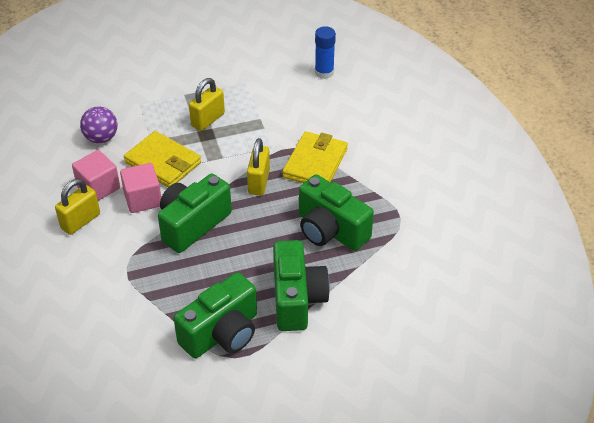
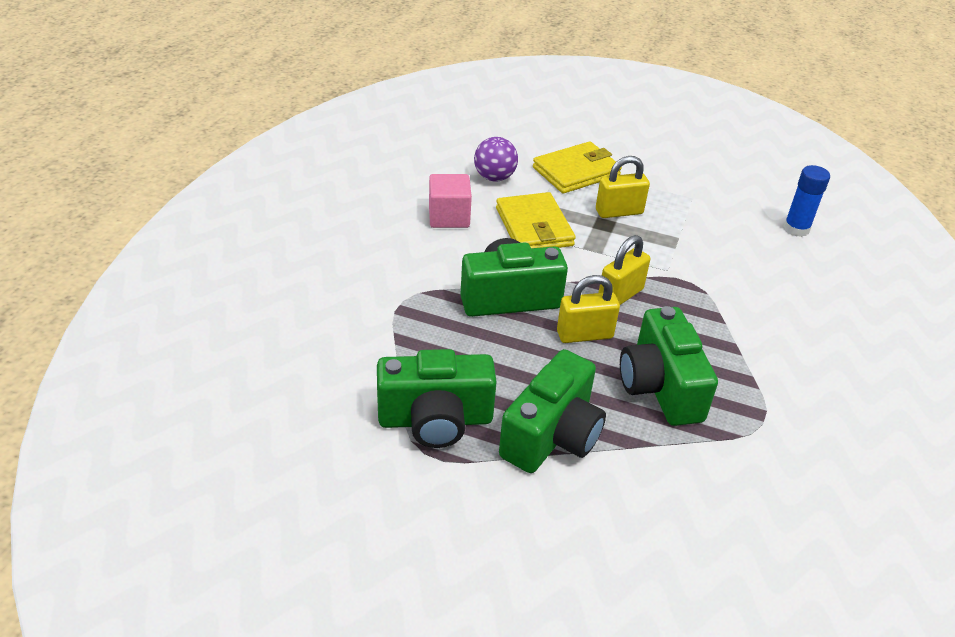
camera: 35 degrees right, 5 degrees down
(80, 221) = (402, 237): yellow padlock -> yellow padlock (584, 335)
(143, 199) = (481, 249): pink cube -> none
(315, 163) = (704, 310): yellow wallet -> yellow wallet (576, 171)

